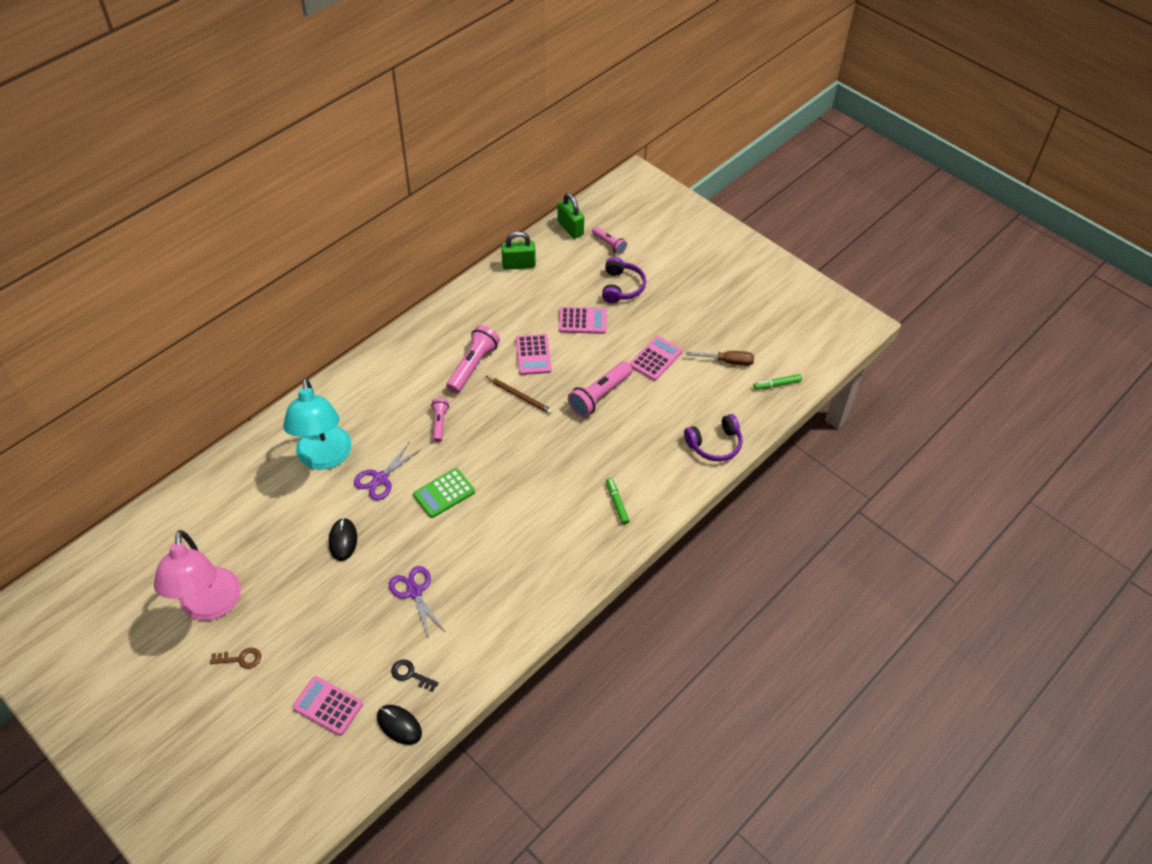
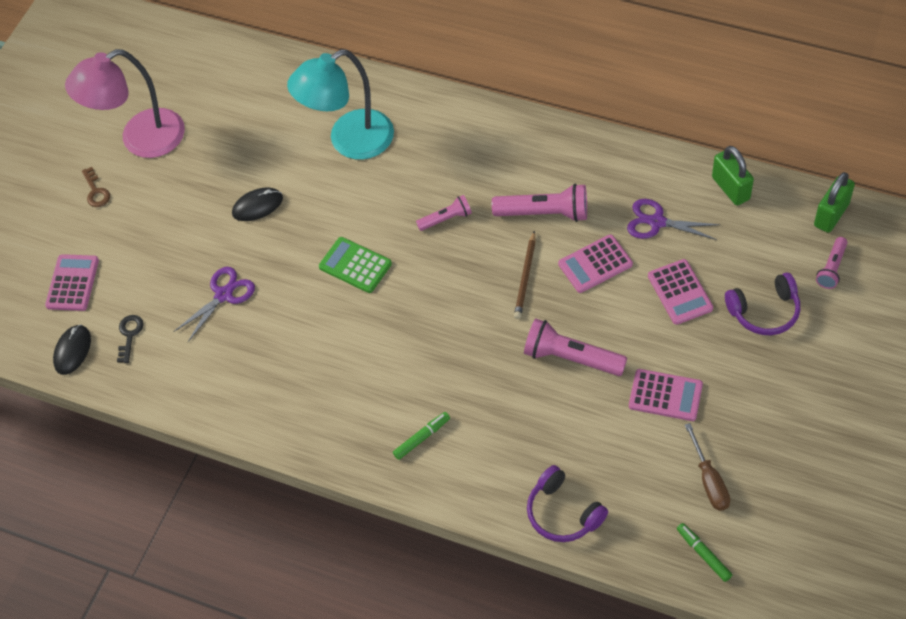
camera: 75 degrees right, 5 degrees up
(380, 479) = (347, 201): purple scissors -> purple scissors (657, 222)

